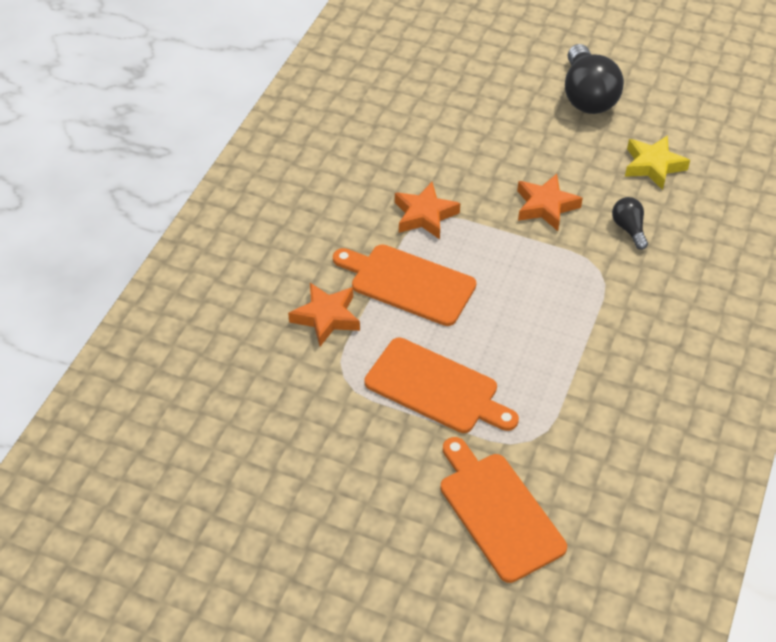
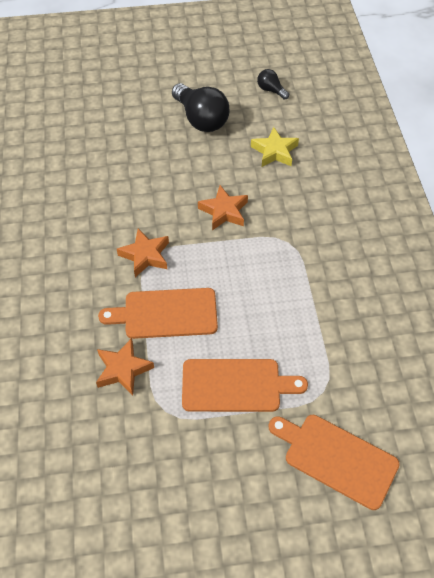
camera: 30 degrees left, 5 degrees up
(629, 229) = (288, 203): black light bulb -> black light bulb (271, 90)

